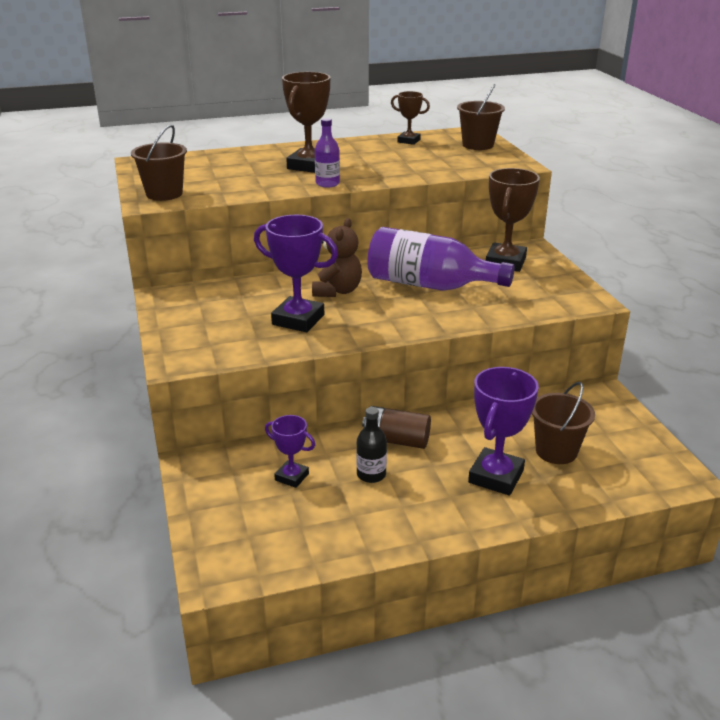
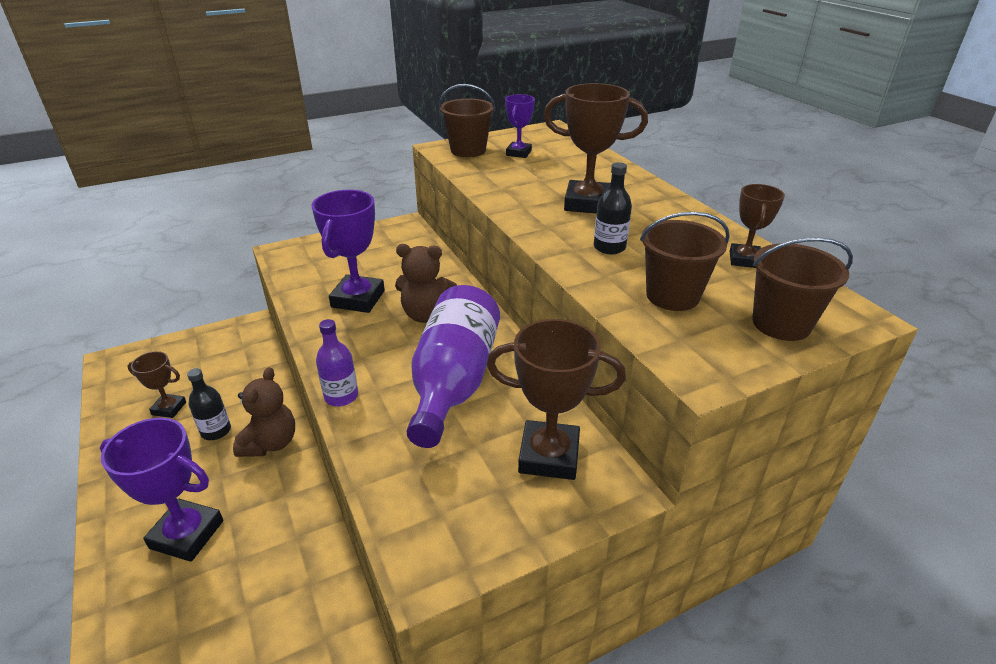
camera: 80 degrees right, 5 degrees up
(292, 477) = (225, 381): purple trophy -> purple trophy (518, 153)
(326, 512) = (169, 408): none -> brown trophy
(327, 183) = (530, 220): purple bottle -> purple bottle (341, 396)
(380, 167) = (609, 247): none -> black bottle
(396, 440) = (270, 443): brown battery -> brown teddy bear
(556, 451) = (223, 600): brown bucket -> brown bucket (672, 296)

